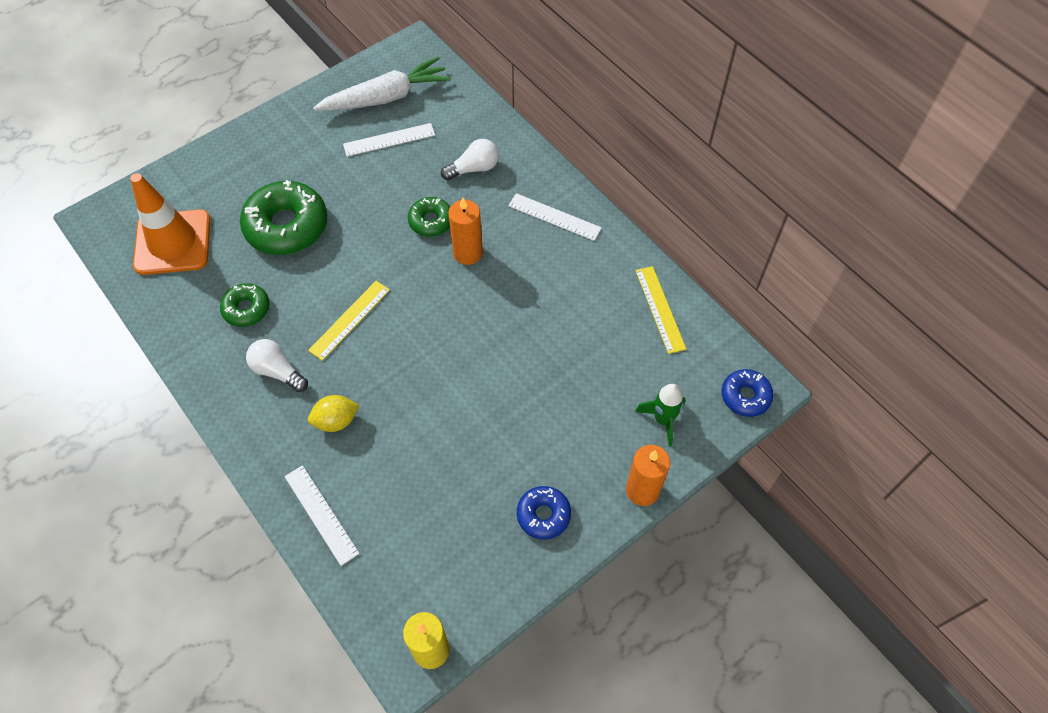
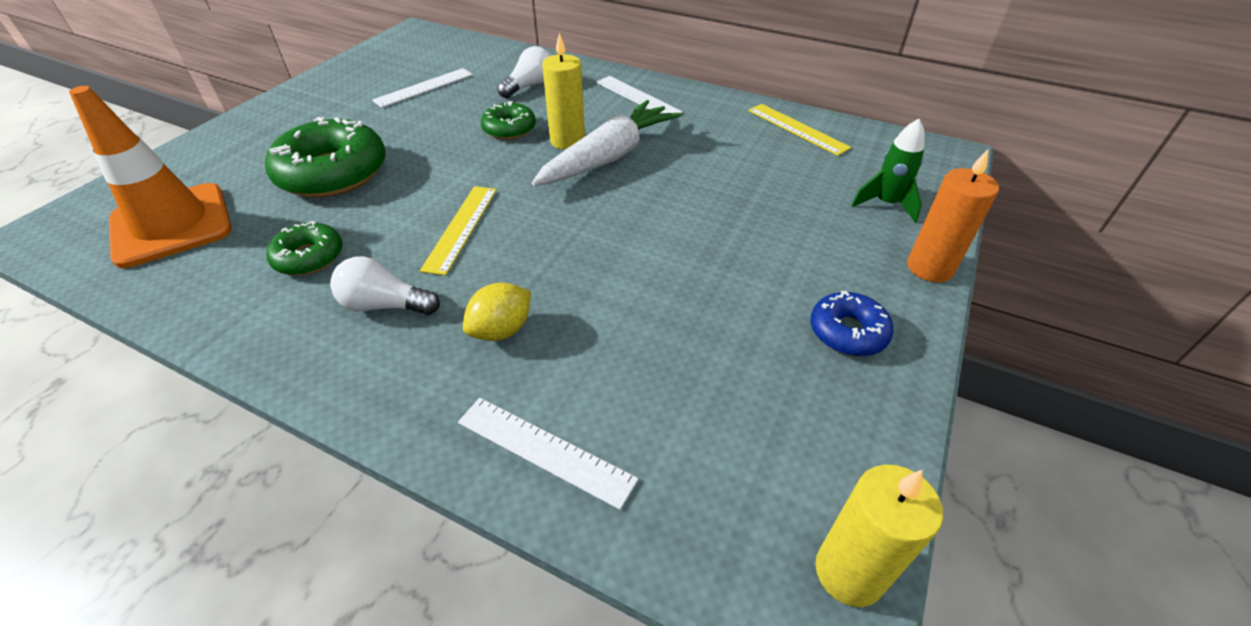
camera: 25 degrees left, 15 degrees down
(386, 97) = (403, 63): white carrot -> white carrot (609, 157)
(468, 253) = (567, 141): orange candle -> yellow candle
(554, 217) = (637, 97): white ruler -> white ruler turned 45 degrees clockwise
(745, 396) = (940, 164): blue donut -> none

